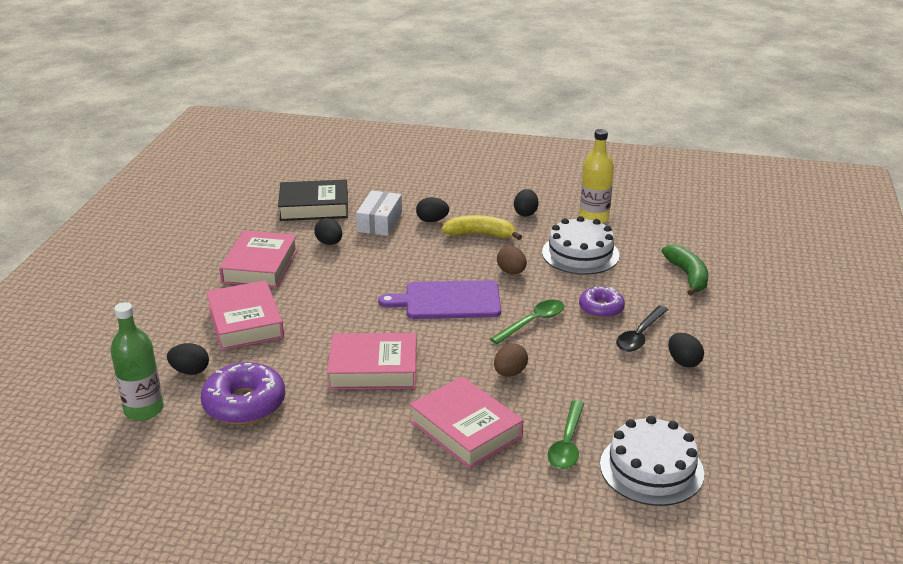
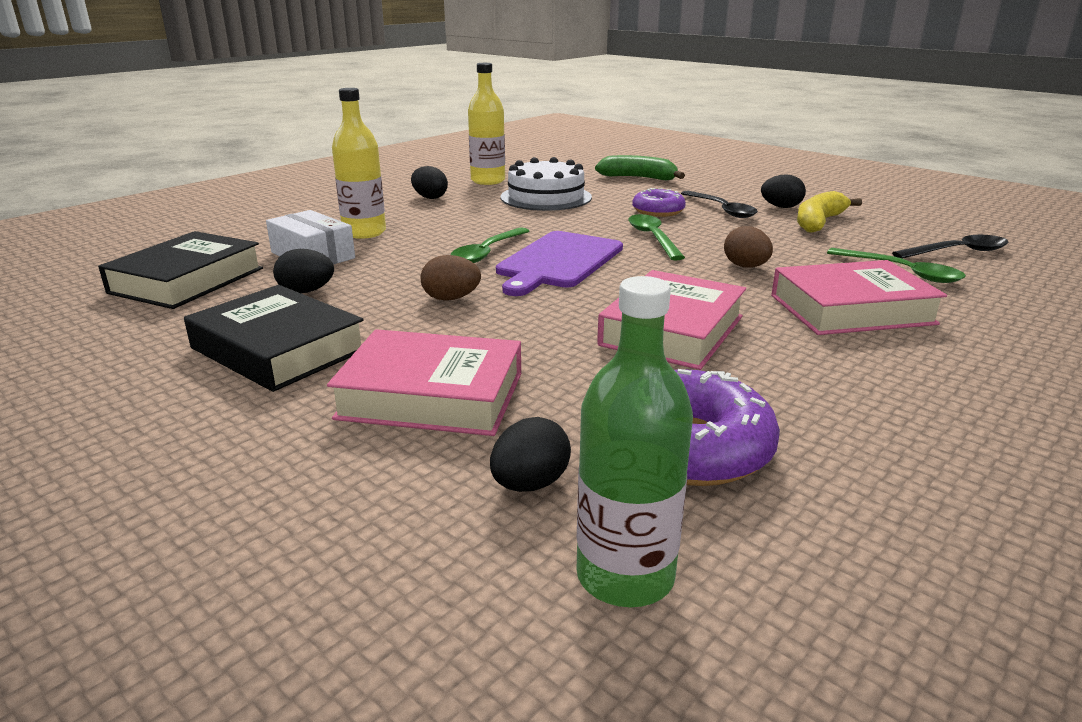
camera: 60 degrees left, 5 degrees down
(260, 266) = (278, 349): pink book -> black book
(432, 220) = (364, 232): black egg -> yellow bottle
(439, 272) = (487, 253): none -> green spoon
(480, 234) = (438, 221): yellow banana -> yellow banana (818, 222)
(511, 272) = (539, 225): brown egg -> brown egg (451, 298)
(651, 468) = (958, 252): white cake -> black spoon

